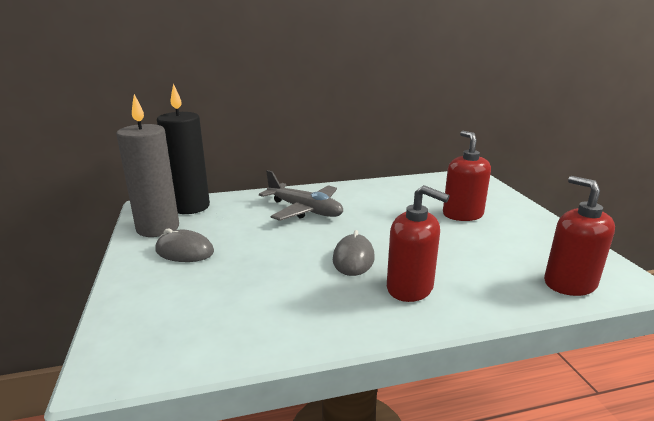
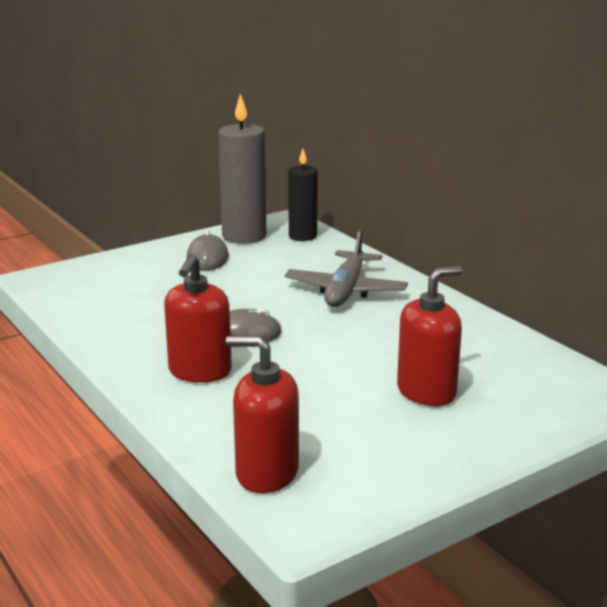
camera: 70 degrees right, 0 degrees up
(190, 207) = (302, 236): black candle -> black candle, size x0.64
(569, 283) = (266, 473): red soap dispenser -> red soap dispenser turned 120 degrees counterclockwise

